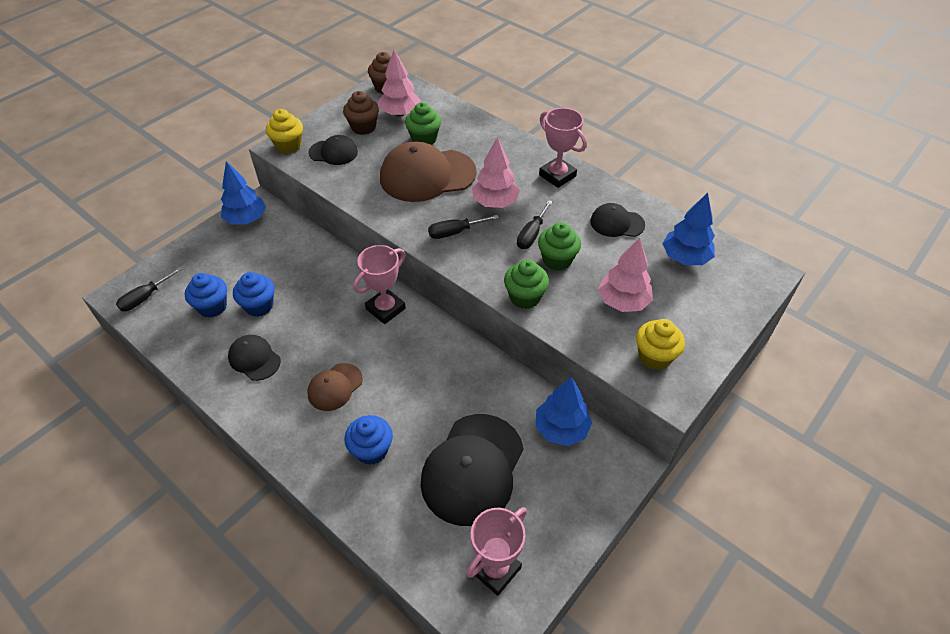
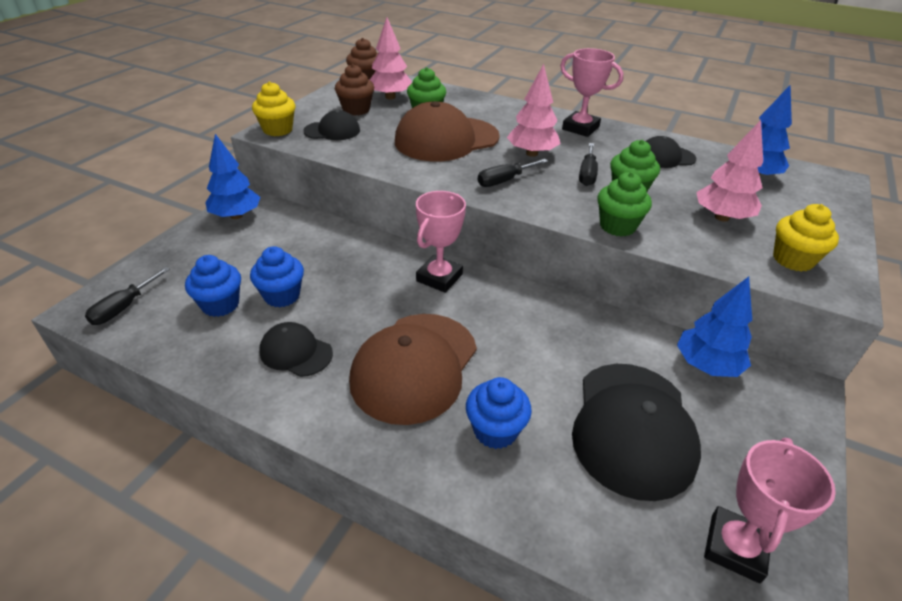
camera: 15 degrees left, 10 degrees down
(335, 387) = (414, 366): brown cap -> brown cap, size x1.91

